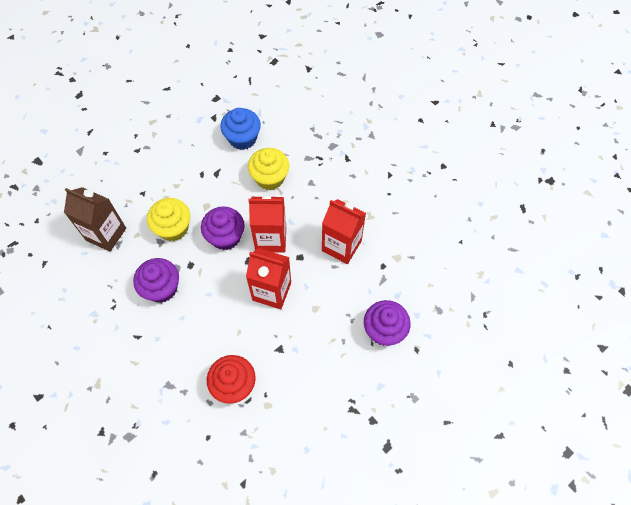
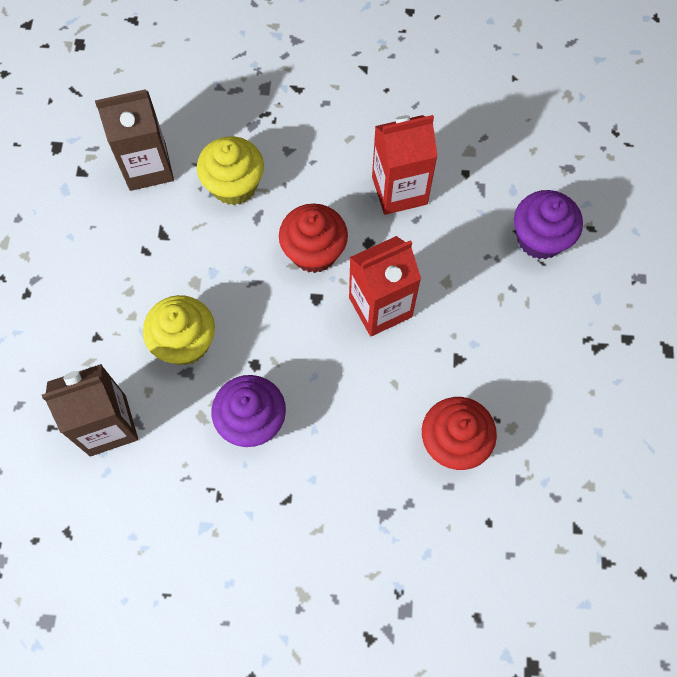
camera: 45 degrees left, 5 degrees up
(225, 237) = (259, 296): purple cupcake -> none
(242, 138) = (147, 167): blue cupcake -> brown carton
(271, 239) = (314, 252): red carton -> red cupcake

